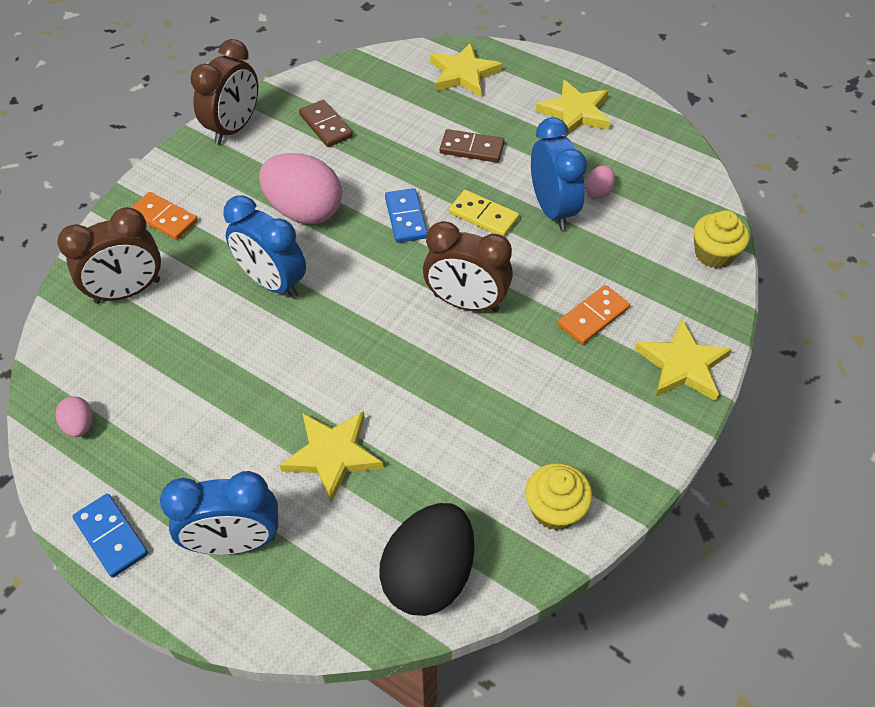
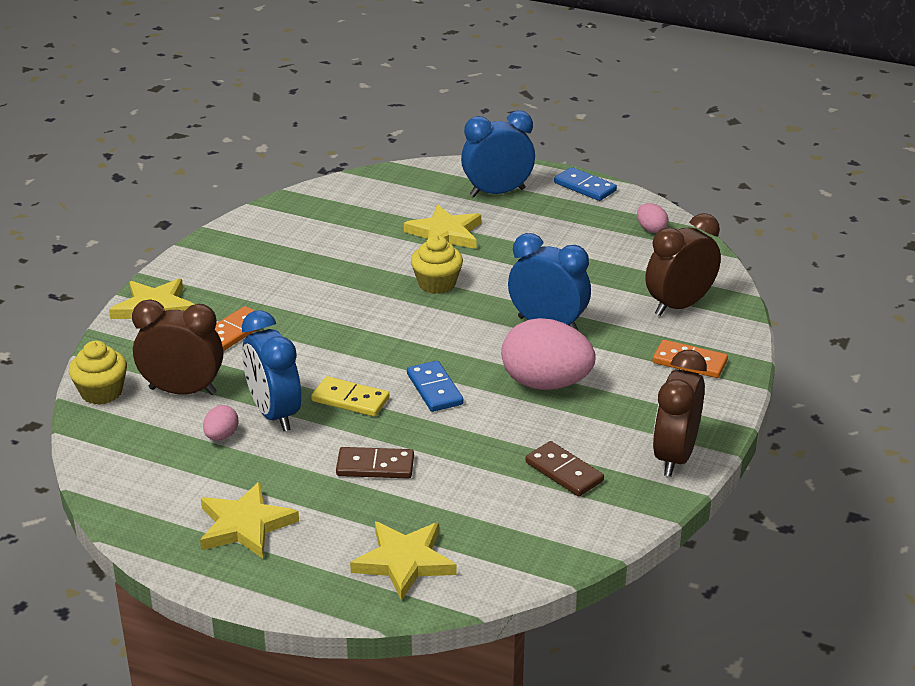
camera: 170 degrees right, 20 degrees down
(429, 575) = (357, 192): black egg -> none
(466, 303) = (356, 329): brown clock -> brown clock (183, 391)
(555, 509) = (269, 226): yellow cupcake -> yellow cupcake (437, 284)

